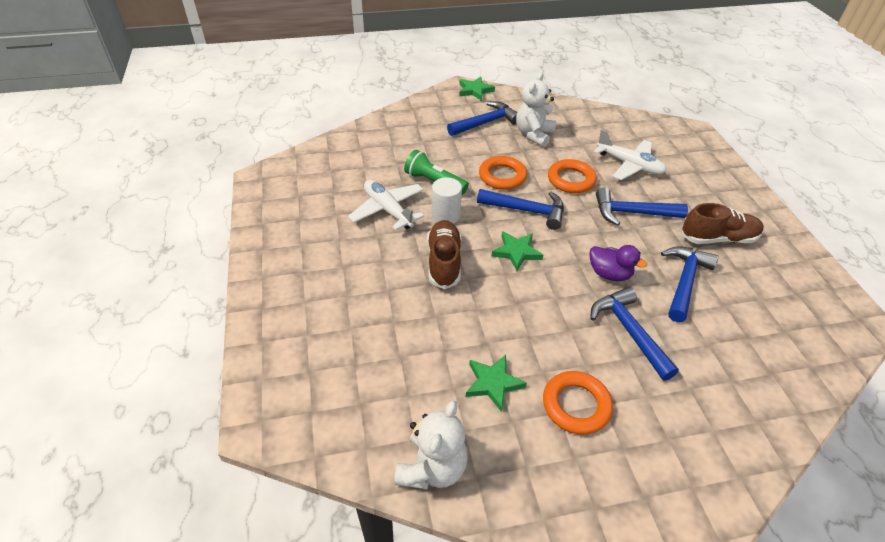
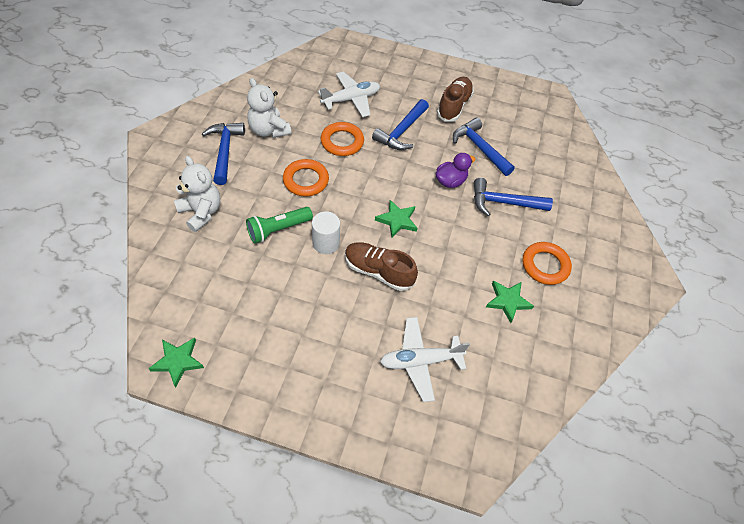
camera: 65 degrees left, 10 degrees up
(388, 210) = (290, 281): white plane -> white plane (420, 361)
(432, 468) = (556, 371): white teddy bear -> white teddy bear (201, 212)
(475, 90) = (168, 131): green star -> green star (178, 361)
(527, 211) = (357, 188): blue hammer -> none

